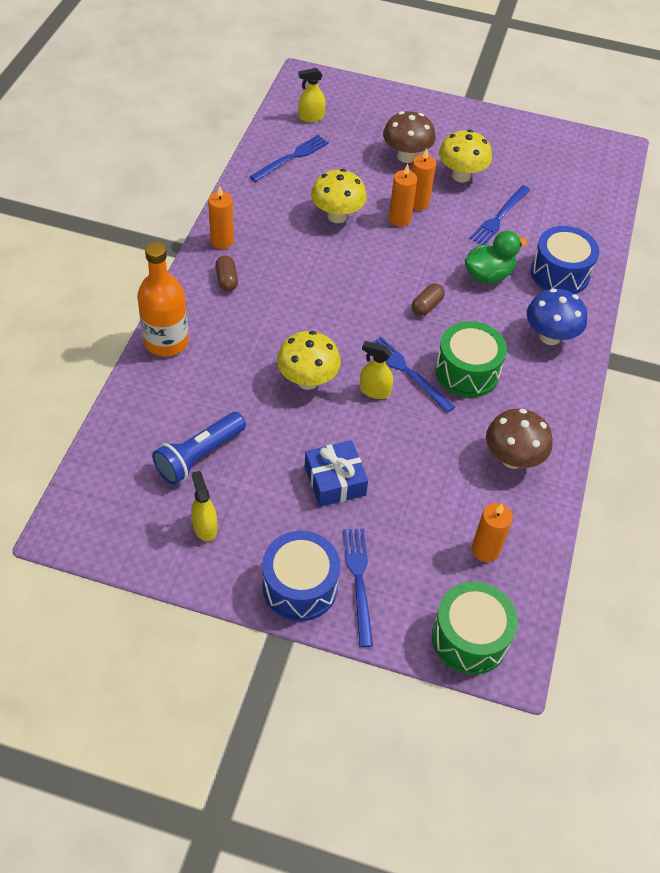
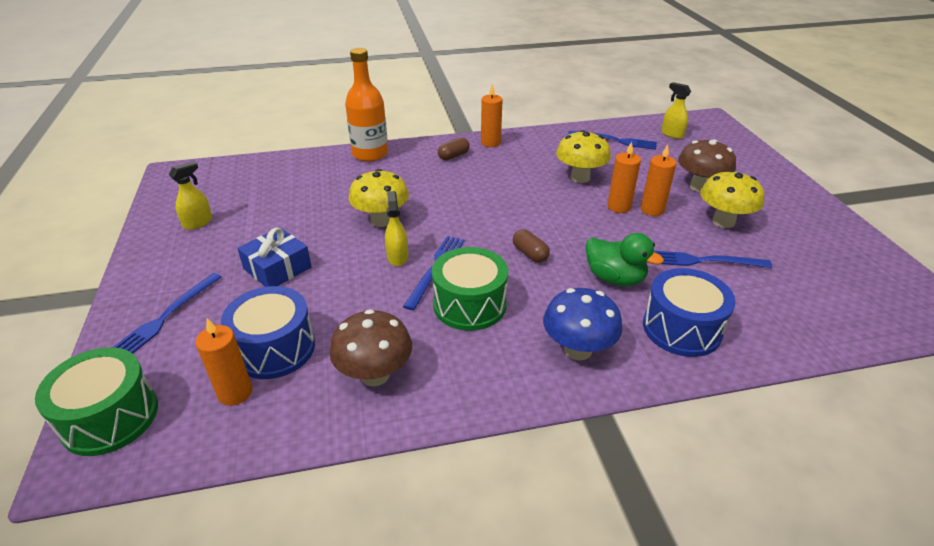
camera: 65 degrees right, 15 degrees down
(199, 456) = (267, 199): blue flashlight -> none
(300, 586) = (150, 286): blue drum -> blue drum (274, 348)
(358, 581) = (166, 317): blue fork -> blue fork turned 150 degrees clockwise
(427, 306) = (530, 254): brown capsule -> brown capsule turned 45 degrees clockwise

